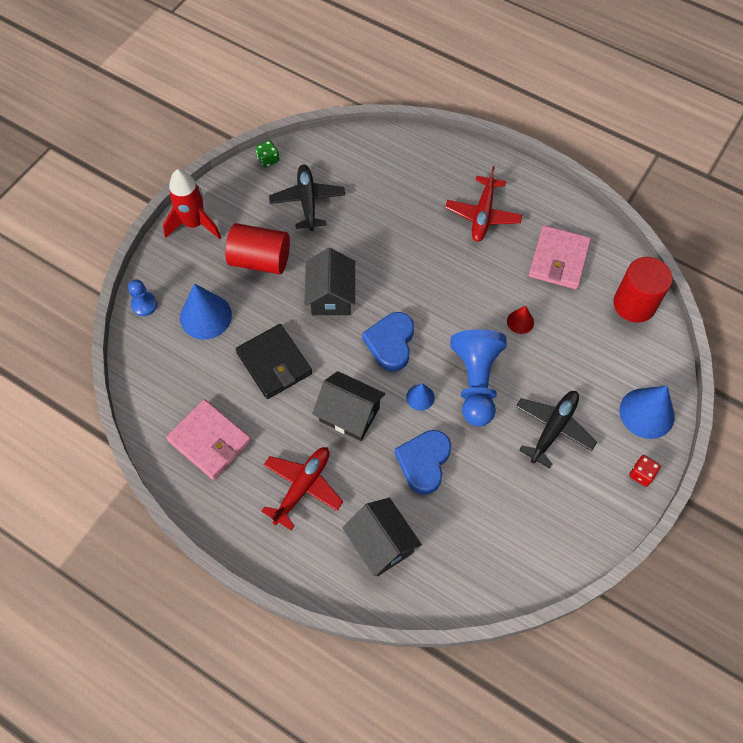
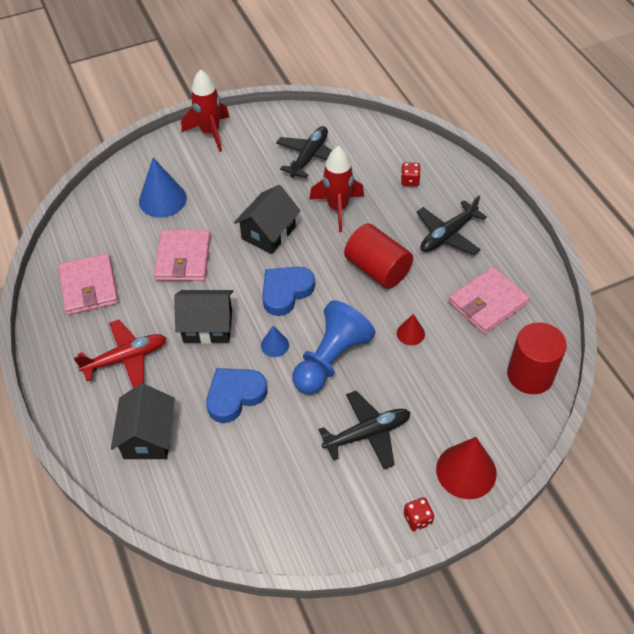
camera: 35 degrees right, 10 degrees down
(144, 305) = (127, 170): blue pawn -> none
(260, 260) = (236, 181): red cylinder -> red cylinder (377, 269)
(268, 160) = (304, 114): green dice -> none
(274, 363) = (183, 258): black wallet -> pink wallet
(349, 414) = (207, 326): black house -> black house turned 60 degrees counterclockwise
(372, 239) = (337, 208): none -> red rocket
(413, 179) = (410, 181): none -> red dice
(482, 215) = (447, 235): red plane -> black plane
(646, 413) = (466, 471): blue cone -> red cone

